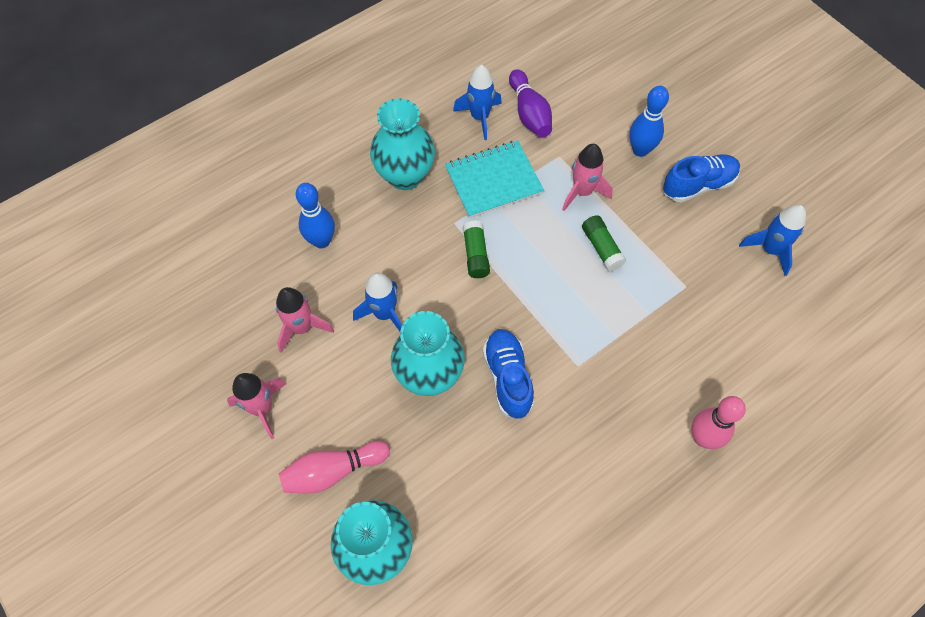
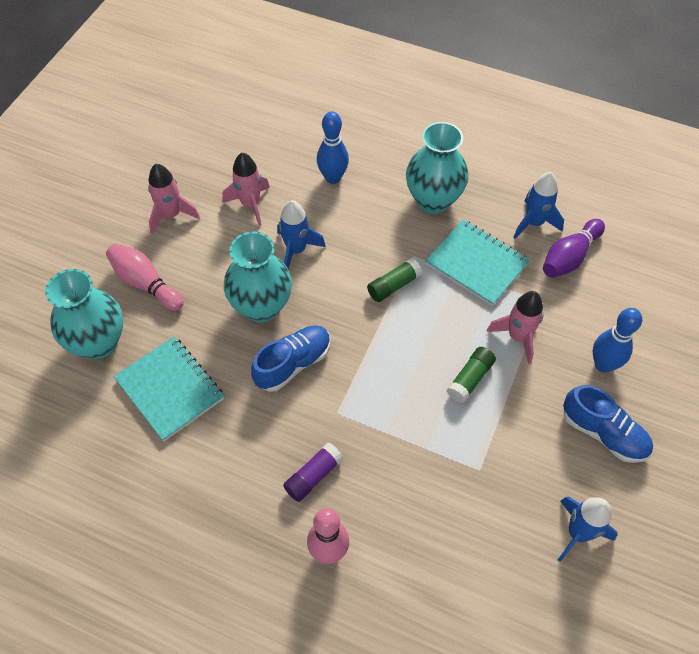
camera: 60 degrees right, 5 degrees down
(472, 501) = (170, 389): none -> turquoise notebook
(628, 416) = (313, 476): none -> purple glue stick

